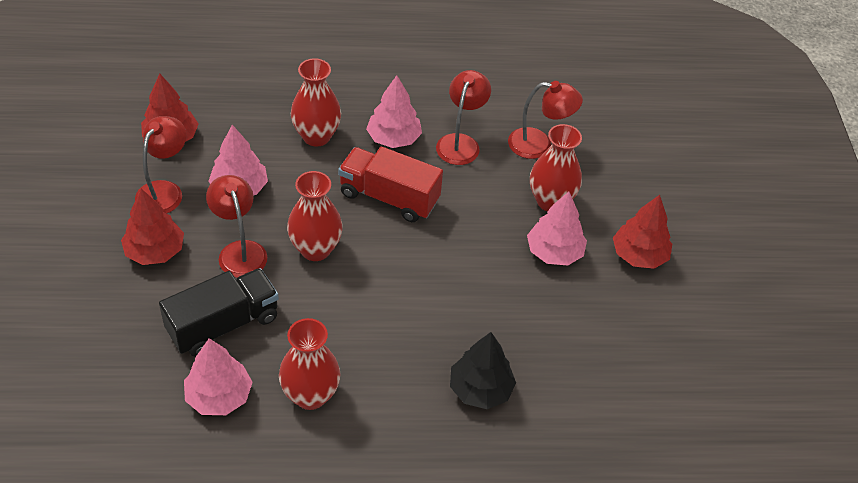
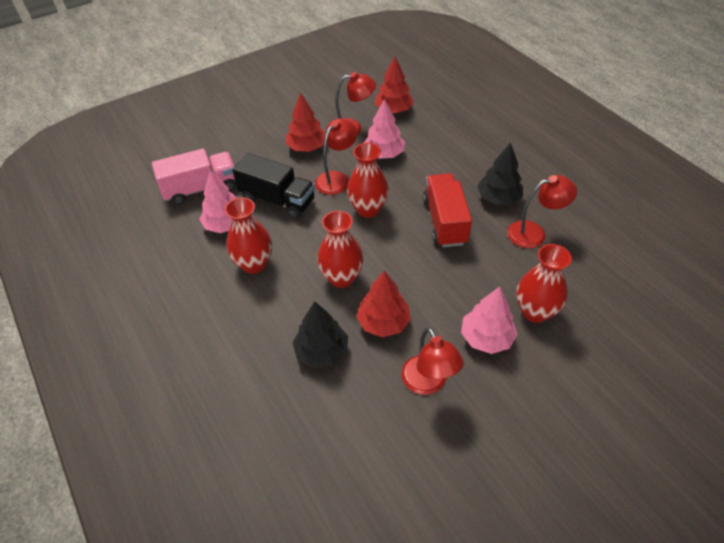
camera: 65 degrees right, 0 degrees up
(125, 396) = (200, 188): none -> pink truck
(316, 136) = (459, 163): red vase -> red vase (341, 277)
(393, 138) = (498, 198): pink tree -> black tree
(539, 145) = (584, 278): red lamp -> red lamp (428, 383)
(639, 255) = (539, 399): red tree -> red tree (383, 322)

